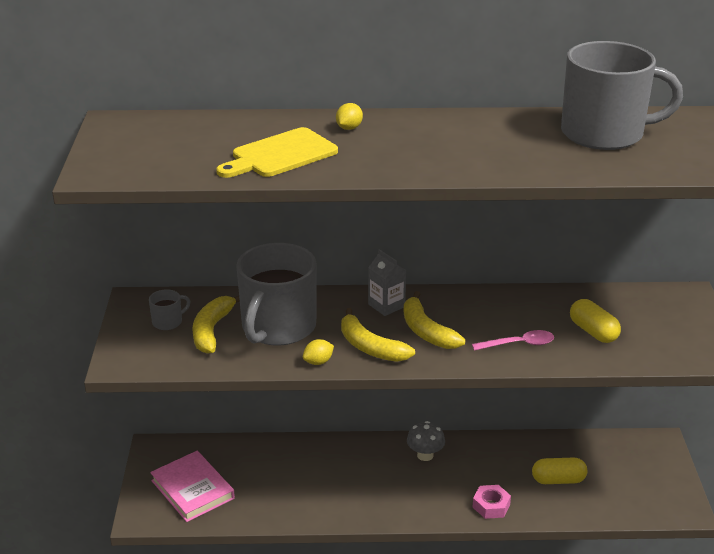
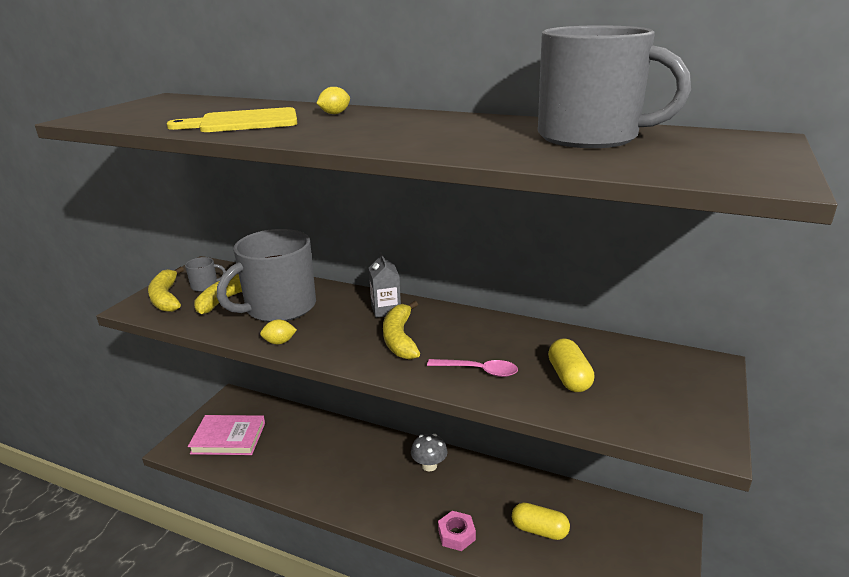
camera: 25 degrees right, 5 degrees down
(192, 489) = (228, 438): pink book -> pink book turned 75 degrees counterclockwise
(370, 347) = (336, 340): yellow banana -> yellow banana (166, 297)

